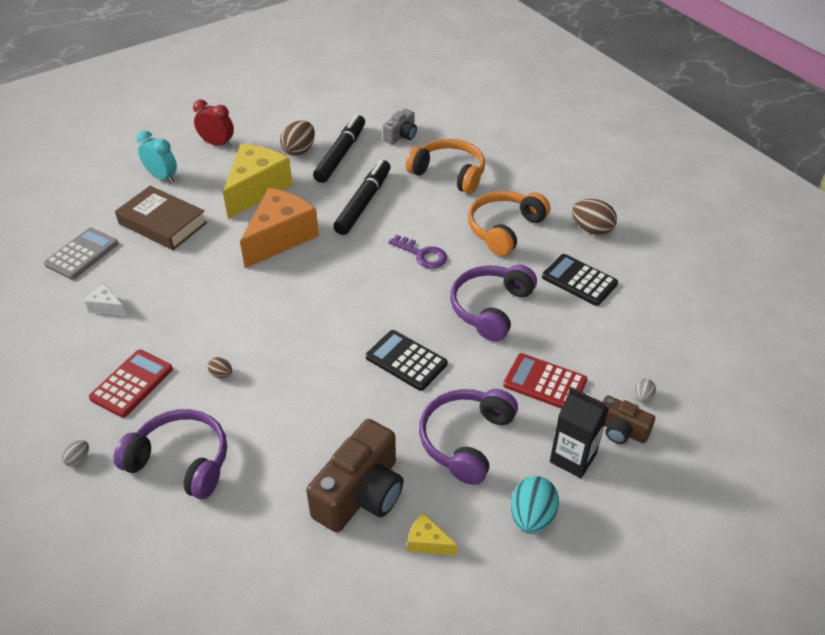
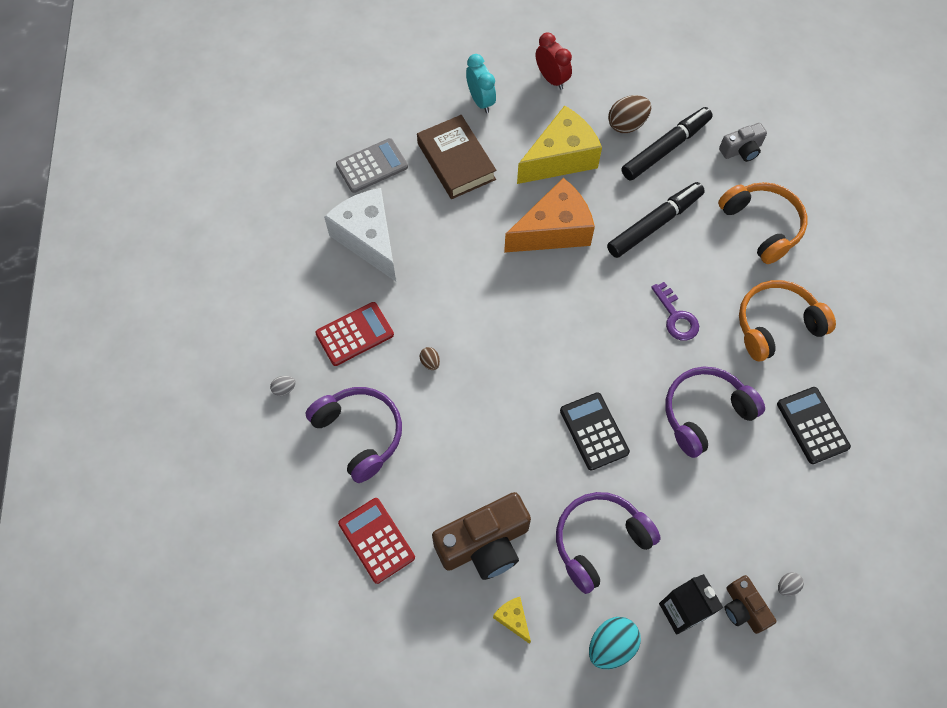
camera: 30 degrees right, 20 degrees up
(107, 307) = (368, 239): white cheese -> white cheese, size x2.33
(545, 383) = (705, 522): red calculator -> red calculator (376, 540)
(591, 230) = (866, 370): brown egg -> none

